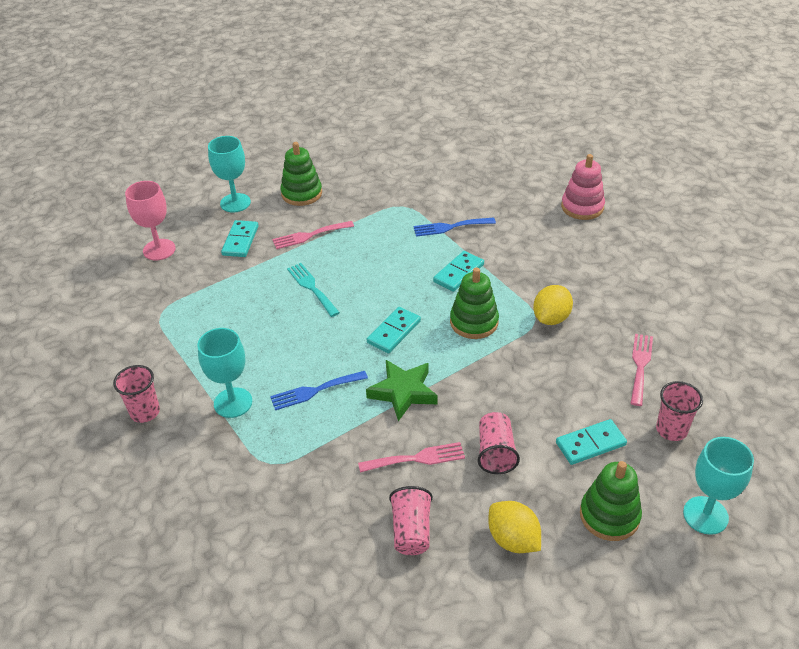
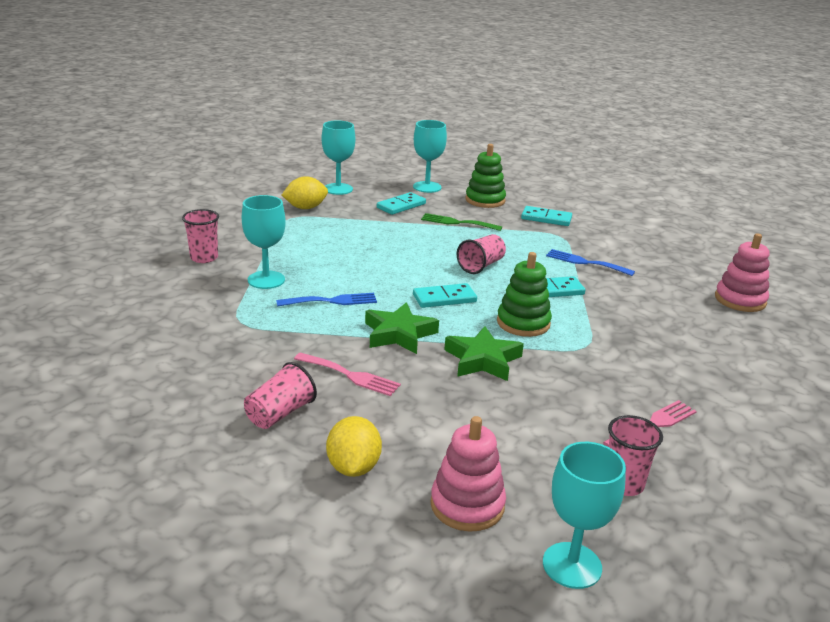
camera: 35 degrees right, 15 degrees down
(159, 250) = (338, 189): pink goblet -> turquoise goblet
(309, 235) = (457, 222): pink fork -> green fork
(311, 287) = (416, 248): turquoise fork -> none
(314, 391) = (332, 301): blue fork -> blue fork turned 150 degrees clockwise
(486, 379) = (483, 360): none -> green star
(495, 453) = (422, 407): pink cup -> pink cup (481, 266)
(551, 318) = (602, 352): yellow lemon -> yellow lemon (305, 208)
(590, 444) = (521, 448): turquoise domino -> turquoise domino (546, 218)
(609, 515) = (467, 505): green stacking toy -> pink stacking toy

